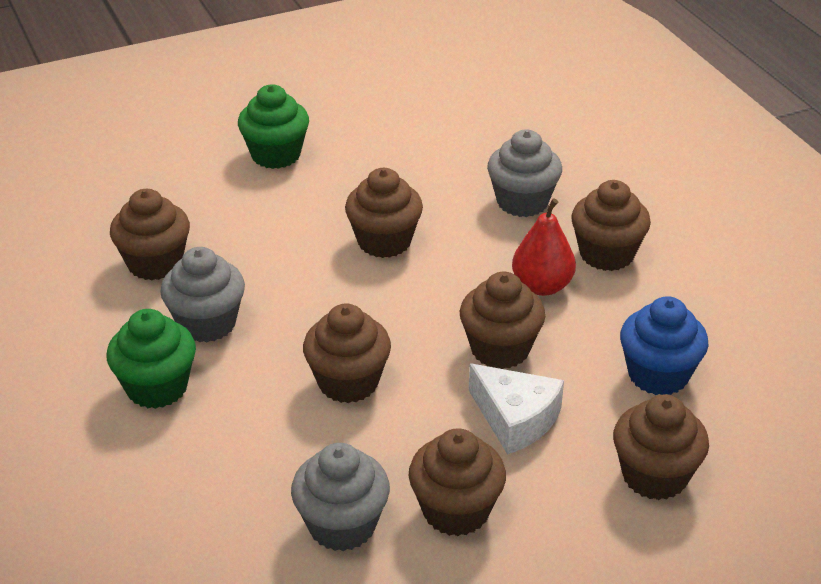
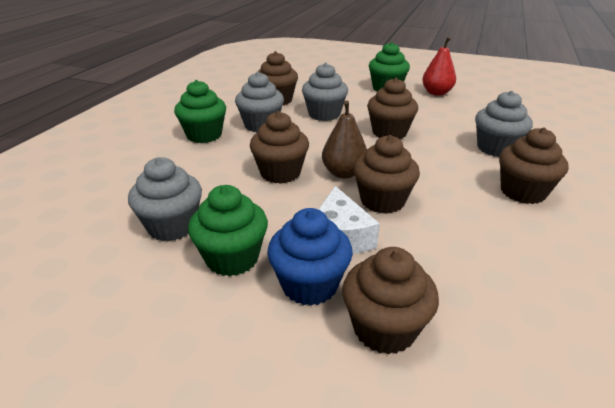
camera: 45 degrees right, 5 degrees down
(262, 254) = (324, 114): none -> grey cupcake
(415, 337) = (343, 173): none -> brown pear
(456, 510) = (232, 258): brown cupcake -> green cupcake
(542, 286) = (453, 186): red pear -> red pear (436, 93)
(658, 375) = (474, 270): blue cupcake -> blue cupcake (309, 285)

